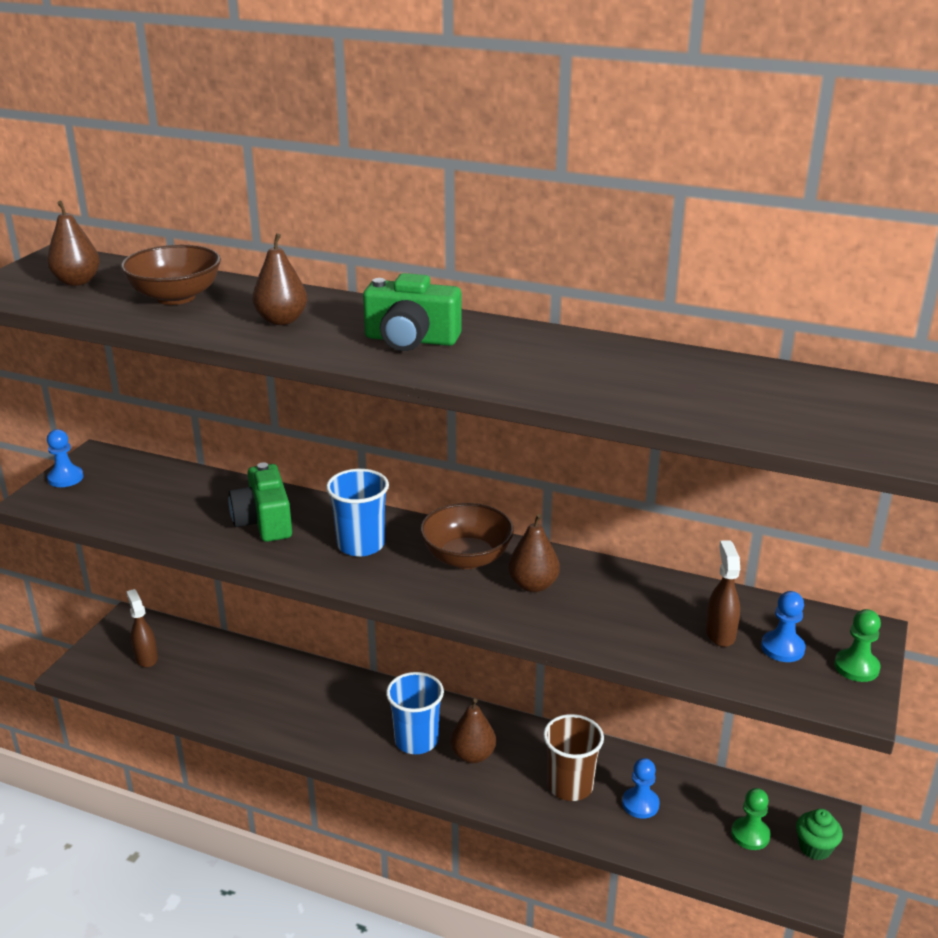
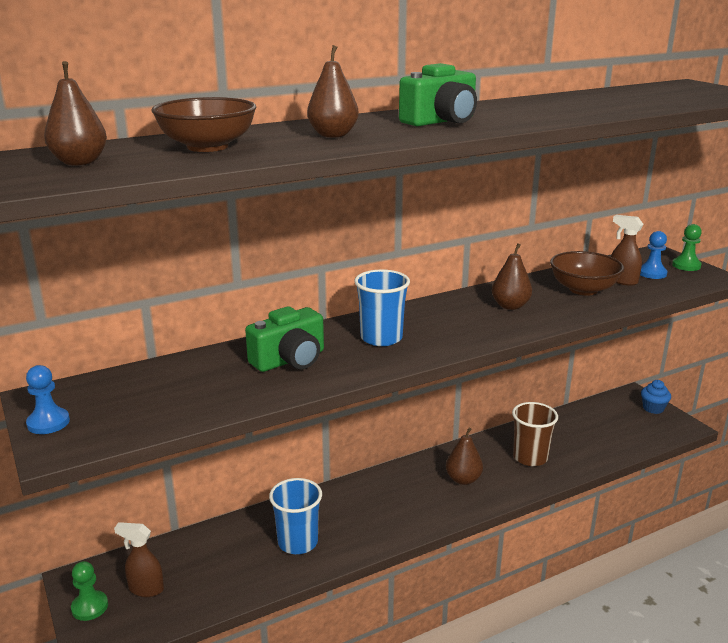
camera: 50 degrees left, 5 degrees down
(264, 521) = (290, 360): green camera -> green camera turned 60 degrees counterclockwise
(416, 740) = (422, 495): blue cup -> blue cup (298, 542)
(467, 558) = (451, 313): brown bowl -> brown bowl (583, 289)
(640, 804) = (570, 442): blue pawn -> none
(750, 835) = (627, 421): green pawn -> green pawn (90, 607)
(815, 848) = (653, 408): green cupcake -> blue cupcake

